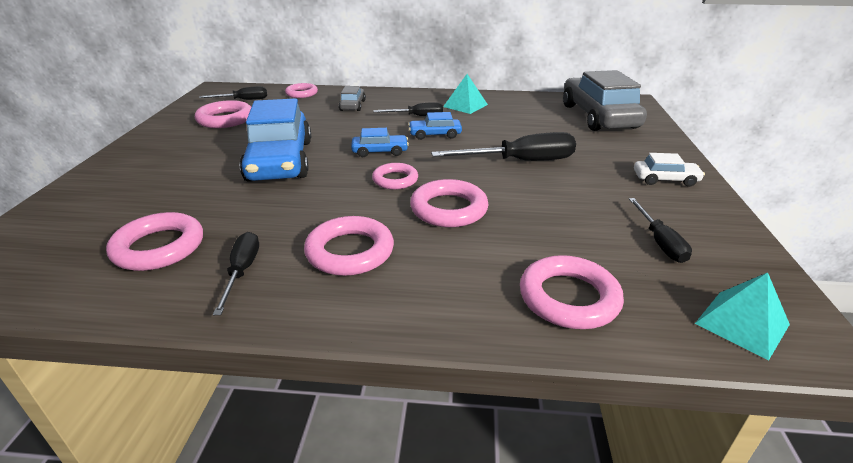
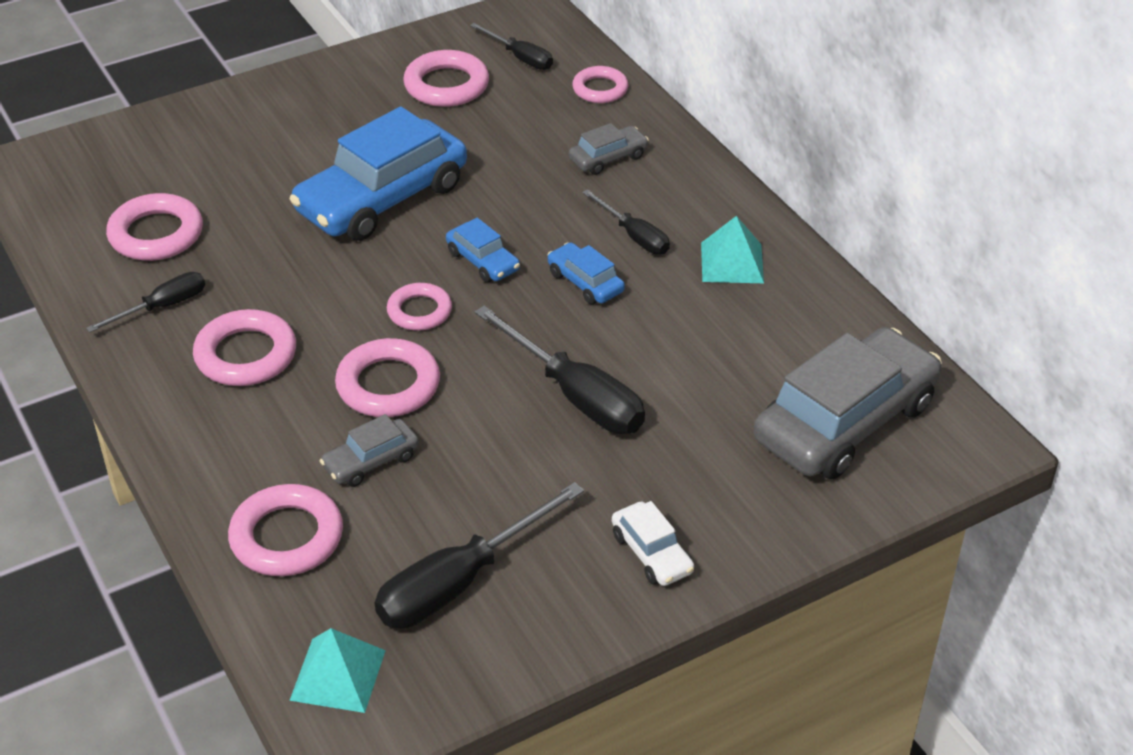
camera: 55 degrees right, 10 degrees up
(516, 237) = (371, 461): none -> grey car
(659, 242) = (459, 582): black screwdriver -> black screwdriver, size x1.72

